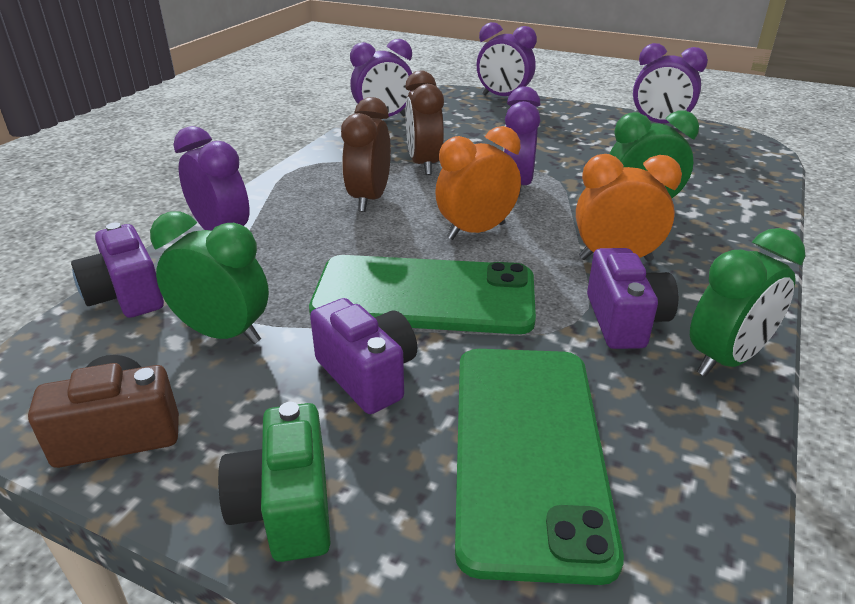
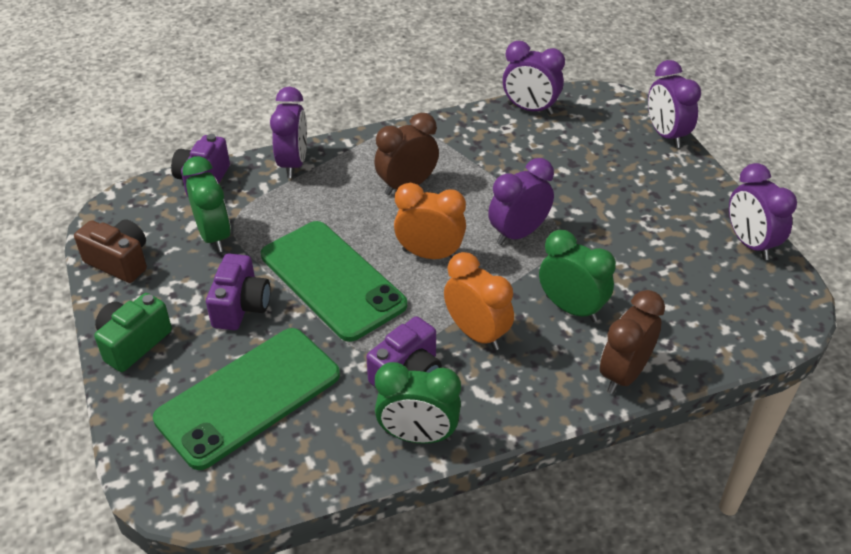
camera: 45 degrees right, 10 degrees up
(424, 164) = (487, 175): brown clock -> brown clock (624, 374)

